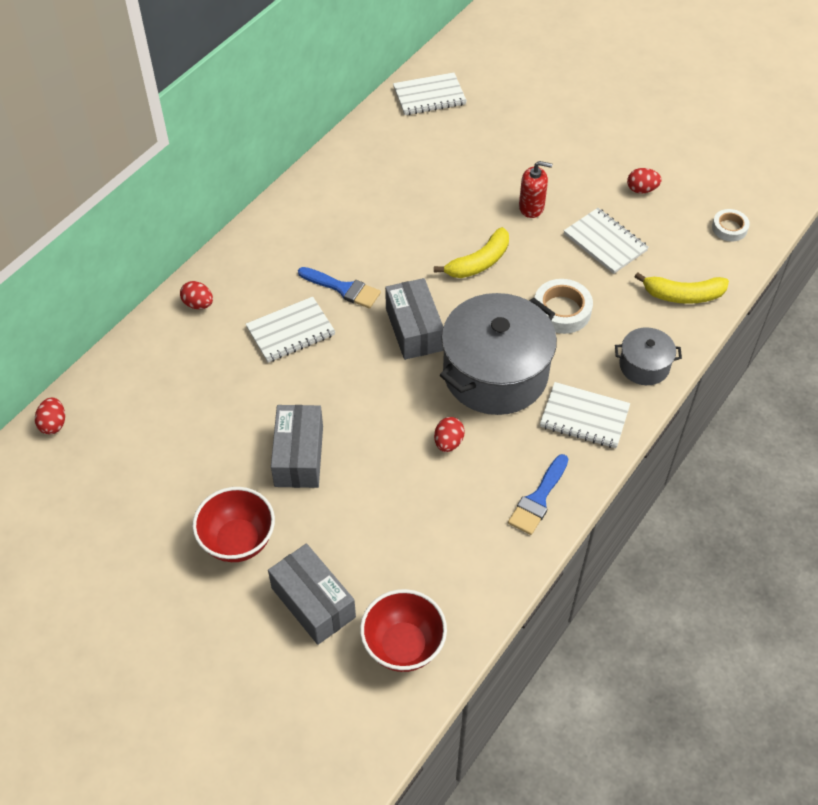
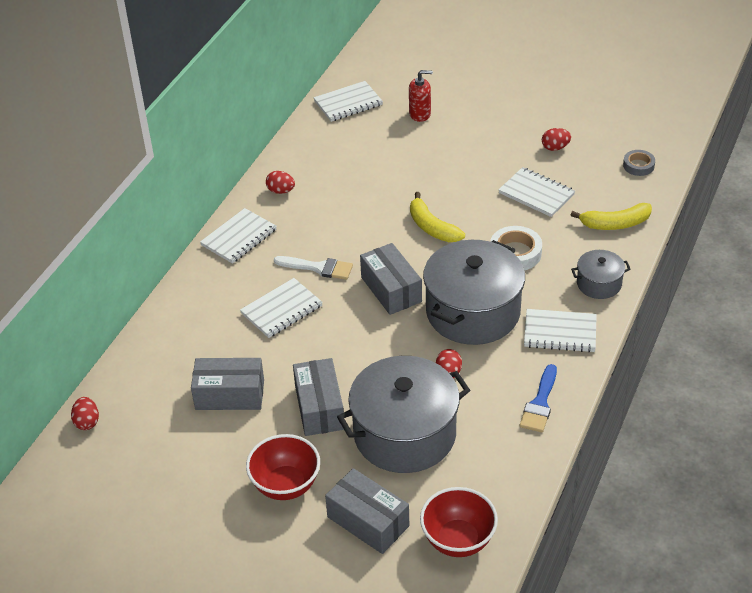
camera: 10 degrees left, 10 degrees down
(198, 304) = (191, 302): red egg -> red egg (281, 191)
(209, 422) = (230, 395): none -> grey box
(269, 237) = (239, 237): none -> white notebook
(343, 288) = (318, 268): blue brush -> white brush
(381, 506) = (404, 434): none -> grey pot
(479, 262) = (432, 227): yellow banana -> yellow banana turned 105 degrees clockwise
(531, 207) = (464, 176): red soap dispenser -> red soap dispenser (420, 114)
(729, 228) = (638, 165): white tape -> grey tape

